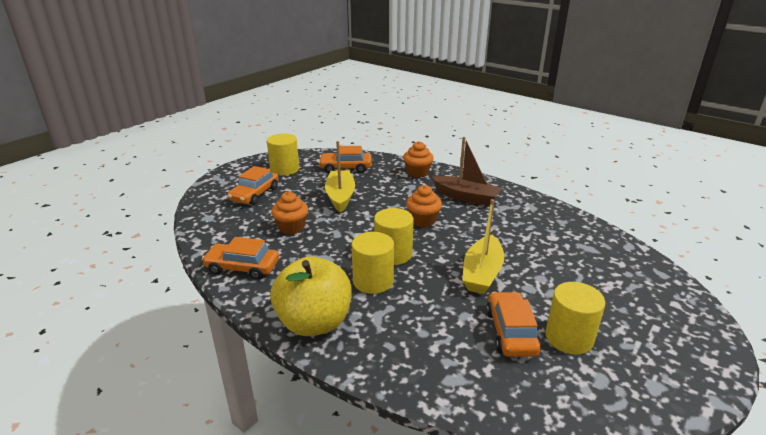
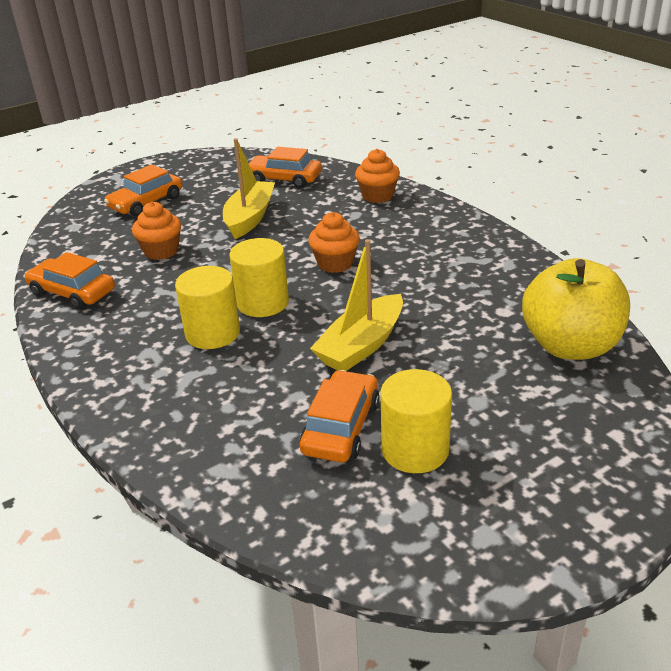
camera: 20 degrees right, 5 degrees up
(284, 169) = (204, 173): yellow cylinder -> none
(314, 323) = (108, 371): yellow apple -> yellow apple (570, 346)
(466, 197) = (420, 238): brown boat -> none

